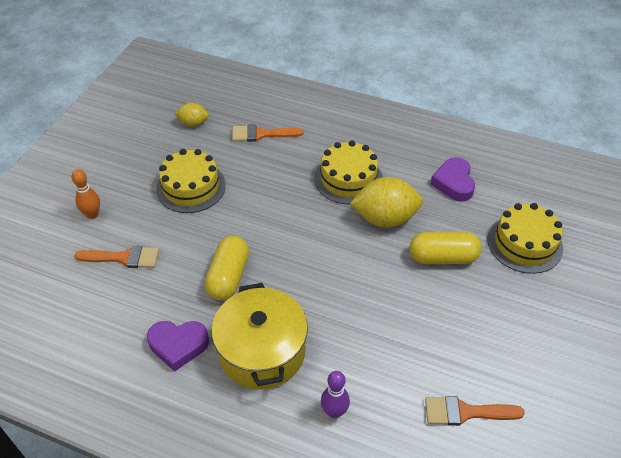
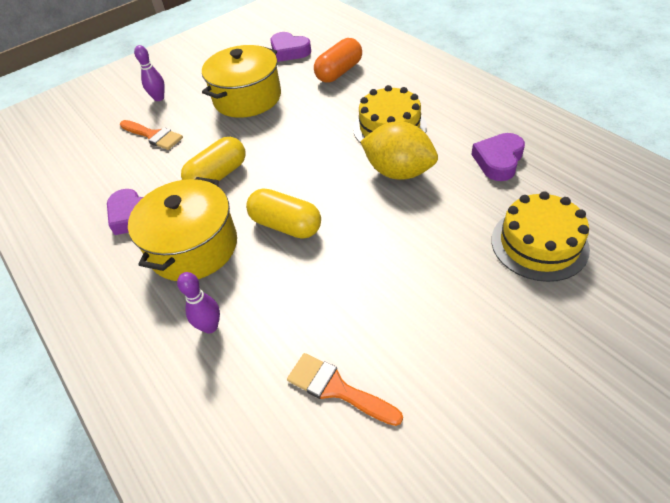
camera: 35 degrees right, 0 degrees up
(92, 214) = (159, 98): orange bowling pin -> purple bowling pin
(191, 187) = (247, 98): yellow cake -> yellow pot
(193, 123) = (289, 51): yellow lemon -> purple heart
(261, 134) = (339, 72): orange brush -> orange capsule
(443, 257) = (431, 226): yellow capsule -> yellow capsule (286, 225)

